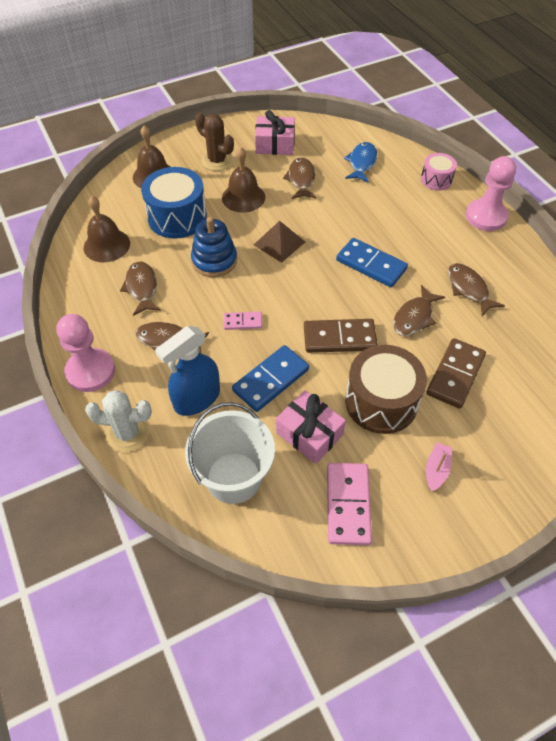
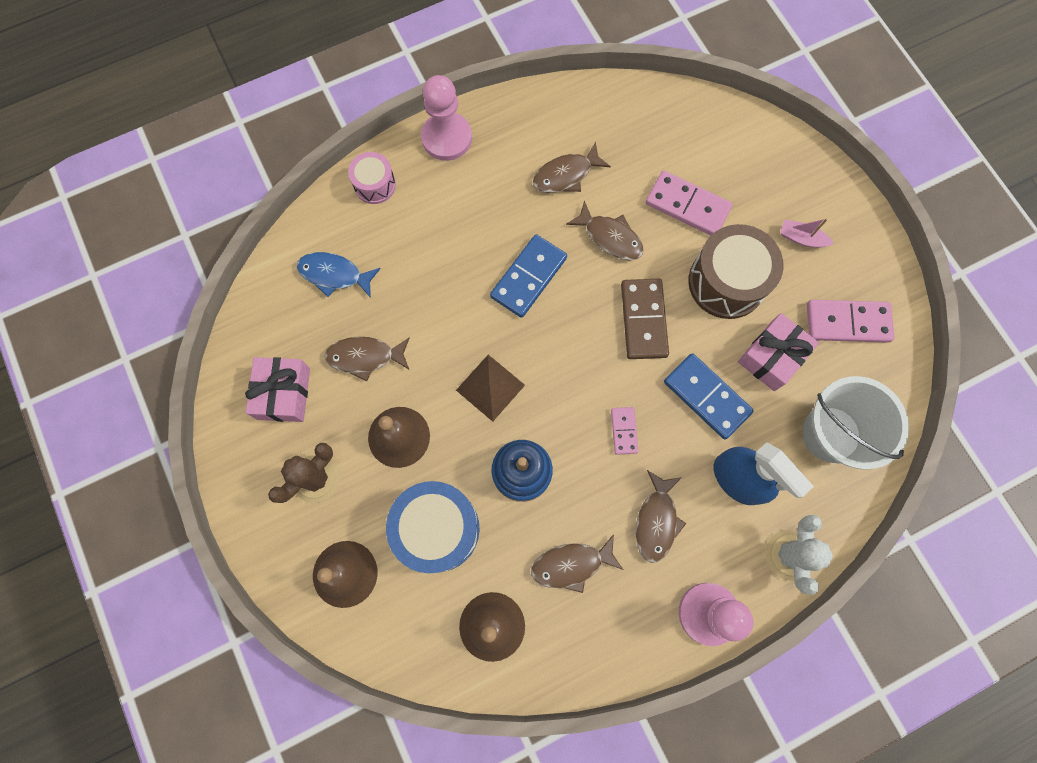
camera: 90 degrees left, 20 degrees up
(455, 375) = (687, 206): brown domino -> pink domino

